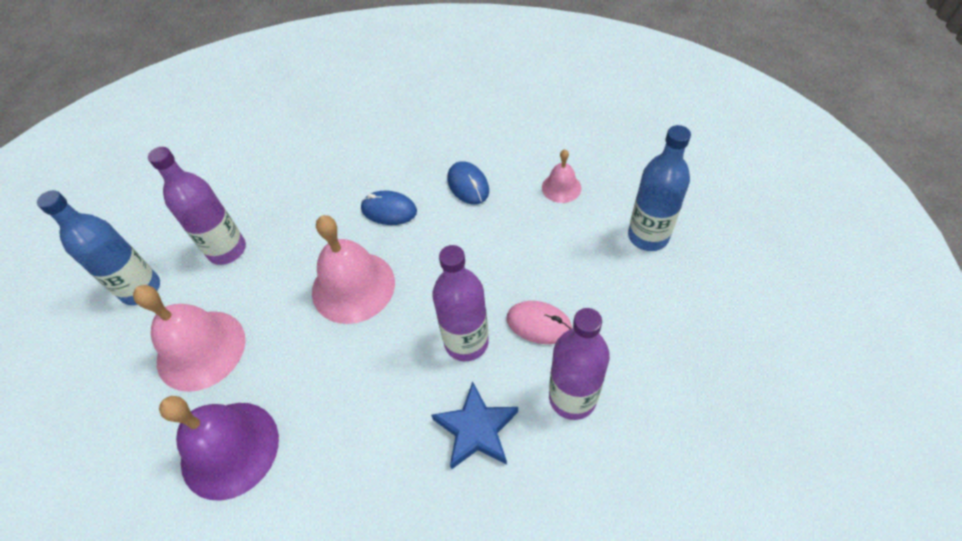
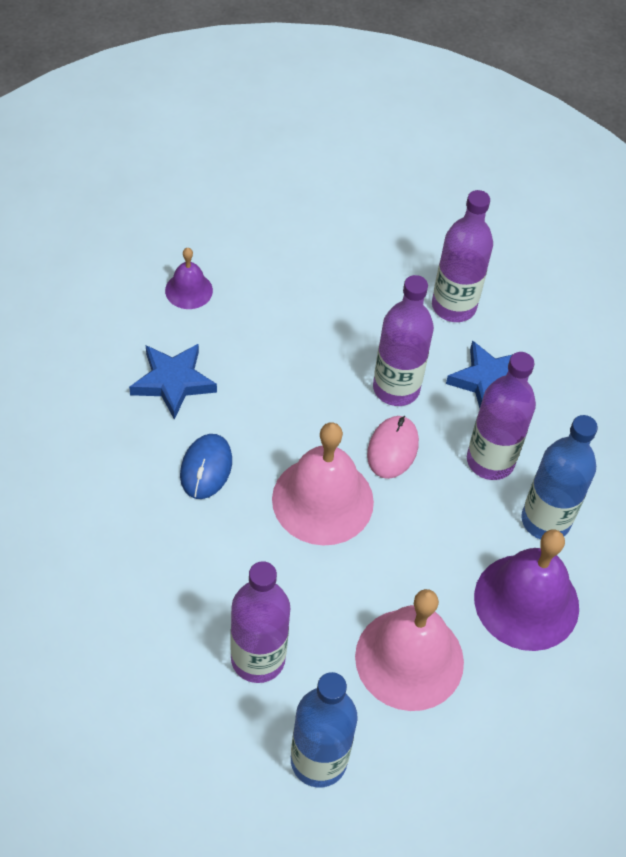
camera: 100 degrees left, 0 degrees up
(382, 425) = (490, 461): none -> purple bottle
(468, 185) = (173, 382): blue mouse -> blue star
(539, 324) = (374, 325): pink mouse -> pink mouse (392, 449)
(561, 187) = (189, 290): pink bell -> purple bell
(648, 236) = (267, 224): blue bottle -> blue bottle (545, 520)

